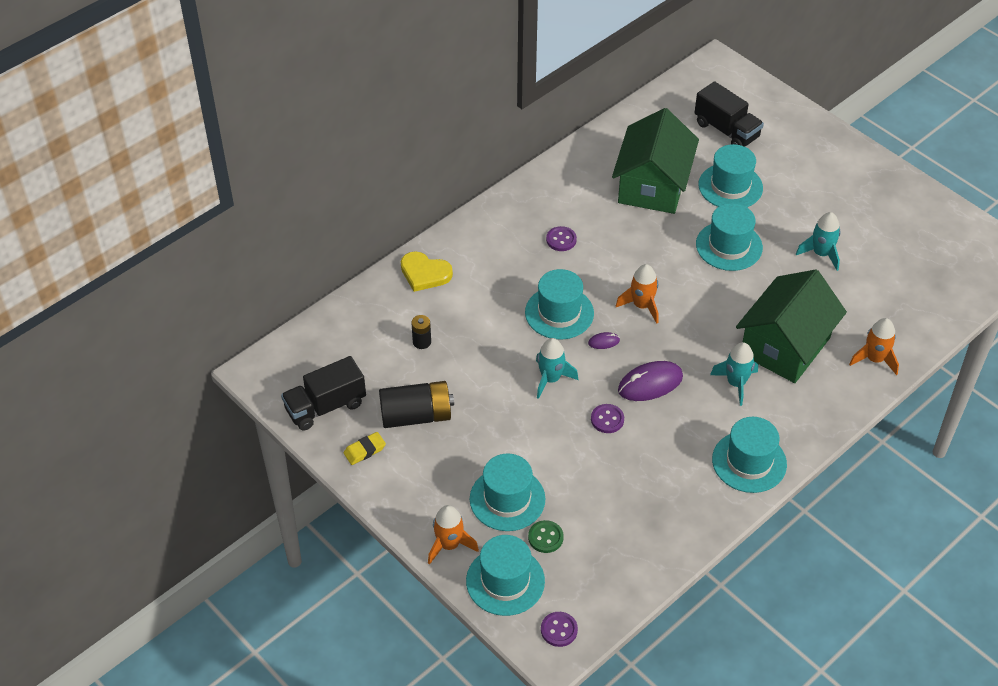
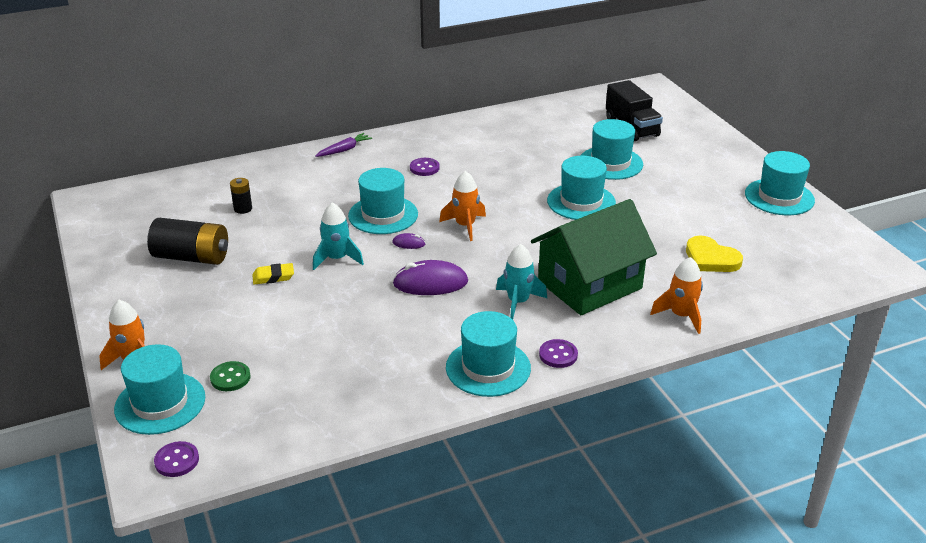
camera: 20 degrees right, 15 degrees down
(325, 406) = (120, 233): black truck -> none
(364, 450) = (124, 271): yellow eraser -> yellow eraser (273, 277)
(425, 273) = (285, 166): yellow heart -> yellow heart (711, 258)
(468, 235) = (344, 150): none -> purple carrot
(507, 499) = (220, 338): turquoise hat -> turquoise hat (779, 197)
(607, 419) = (367, 300): purple button -> purple button (558, 355)
(653, 185) = (536, 149): green house -> none
(821, 254) = (672, 225): turquoise rocket -> none

